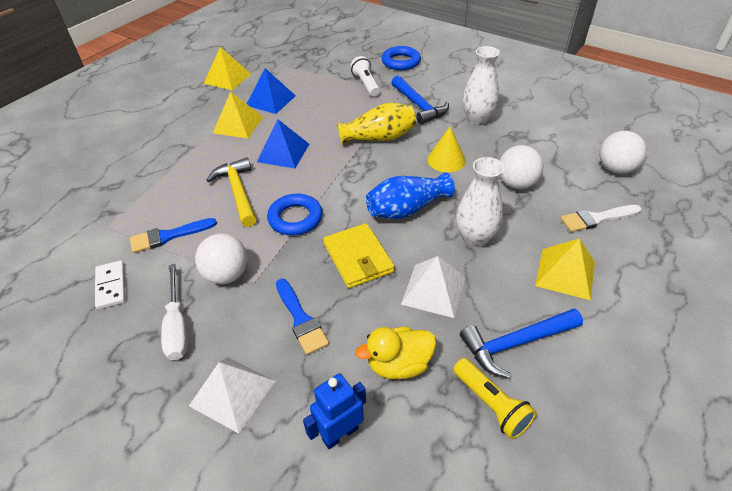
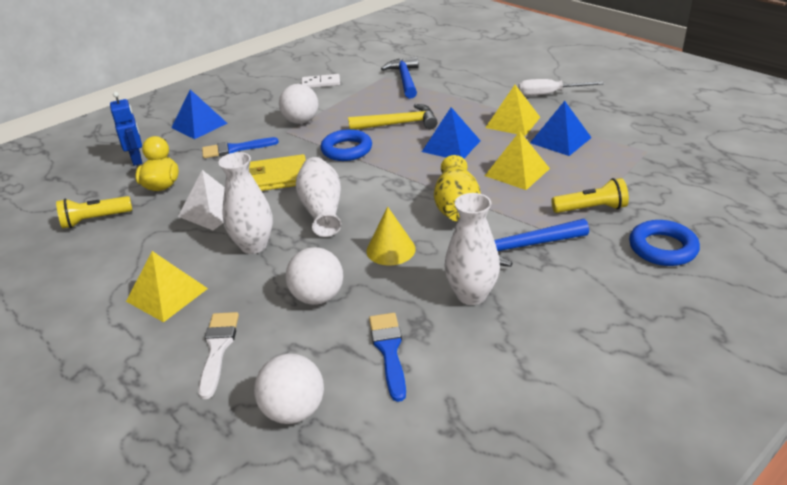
camera: 105 degrees right, 10 degrees down
(168, 236) = (359, 98): blue brush -> blue brush (389, 351)
(177, 326) = (267, 106): white screwdriver -> white screwdriver (549, 94)
(227, 78) = (617, 114): yellow pyramid -> yellow pyramid (517, 172)
(232, 393) = (199, 125): white pyramid -> blue pyramid
(366, 84) = (591, 208): white flashlight -> yellow flashlight
(407, 209) = (322, 210): blue vase -> white vase
(515, 343) = (127, 243): blue hammer -> blue hammer (405, 79)

